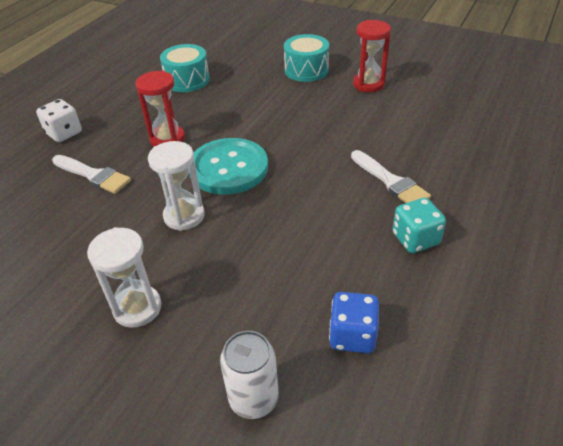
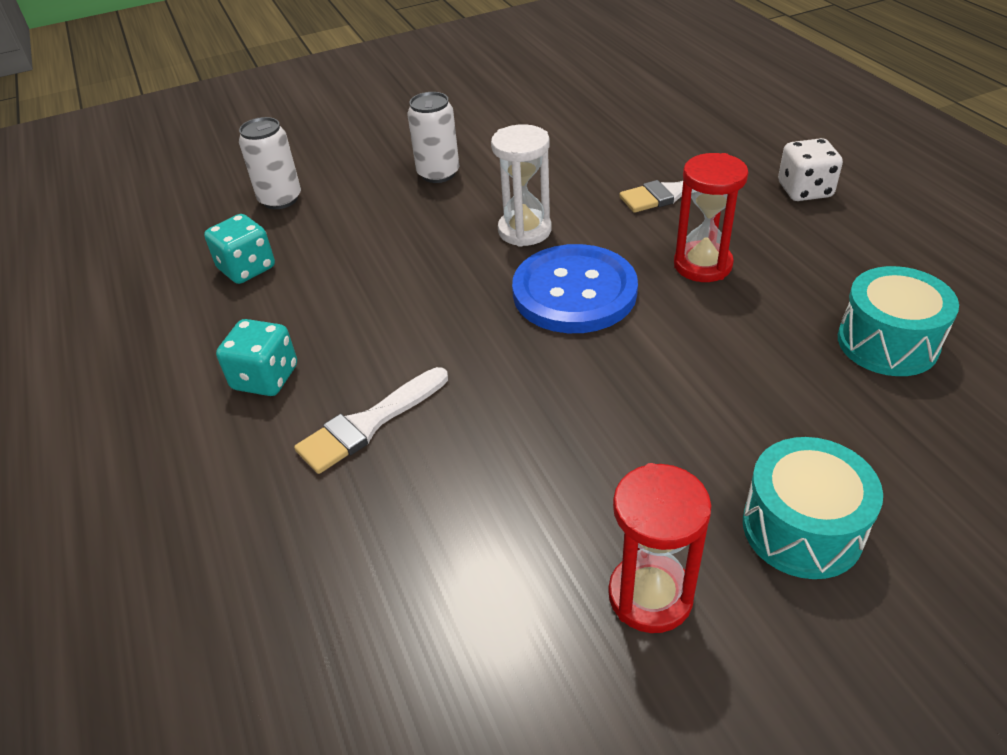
camera: 130 degrees right, 0 degrees up
(137, 308) = (438, 173): white hourglass -> white can
(228, 168) = (574, 292): turquoise button -> blue button
(352, 335) = (247, 268): blue dice -> turquoise dice
(390, 181) = (369, 423): white brush -> white brush turned 45 degrees counterclockwise

